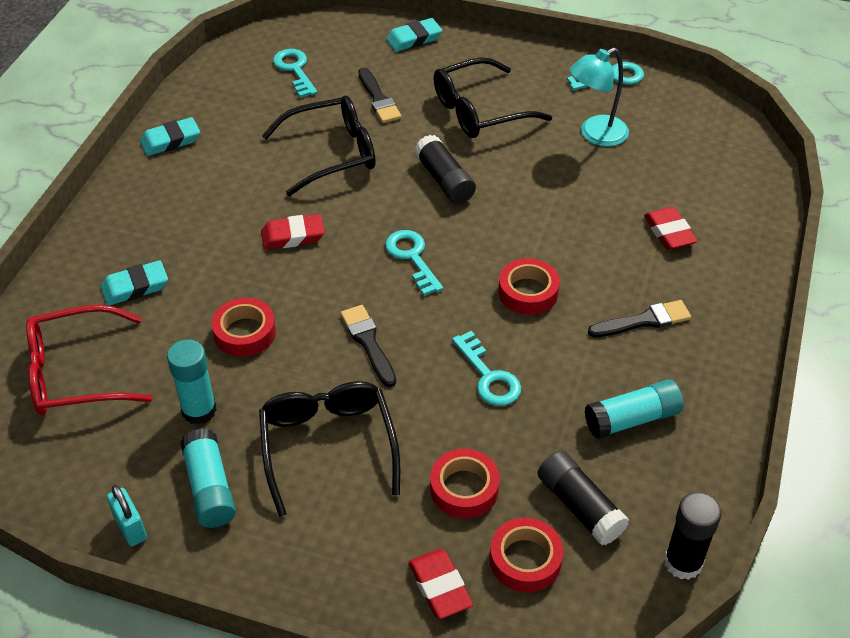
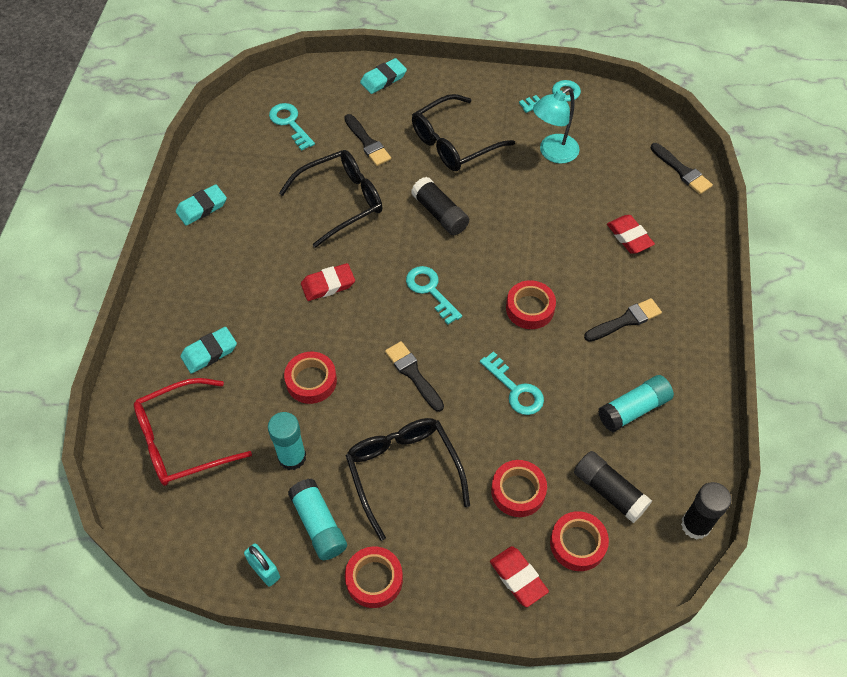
camera: 10 degrees left, 10 degrees up
(260, 559) = (374, 579): none -> red tape
(750, 171) = (682, 171): none -> black brush

